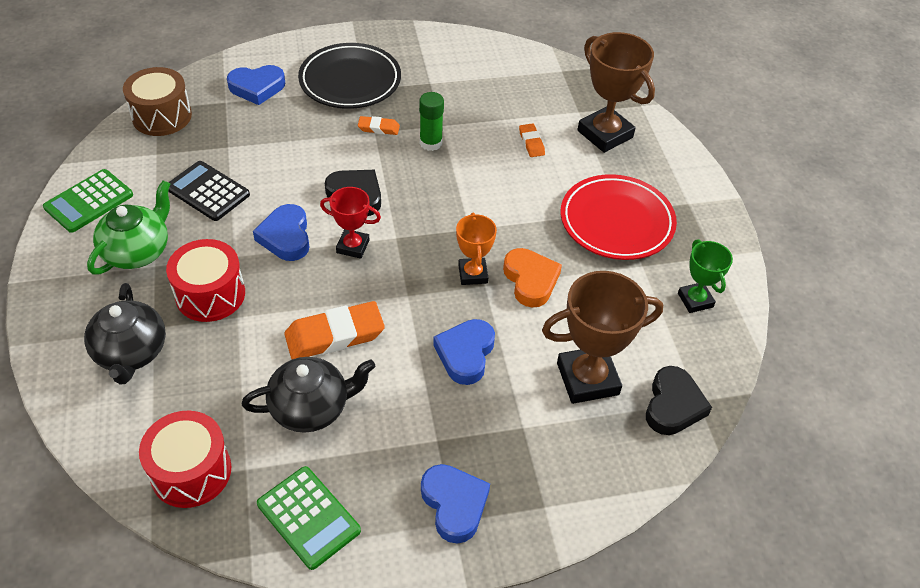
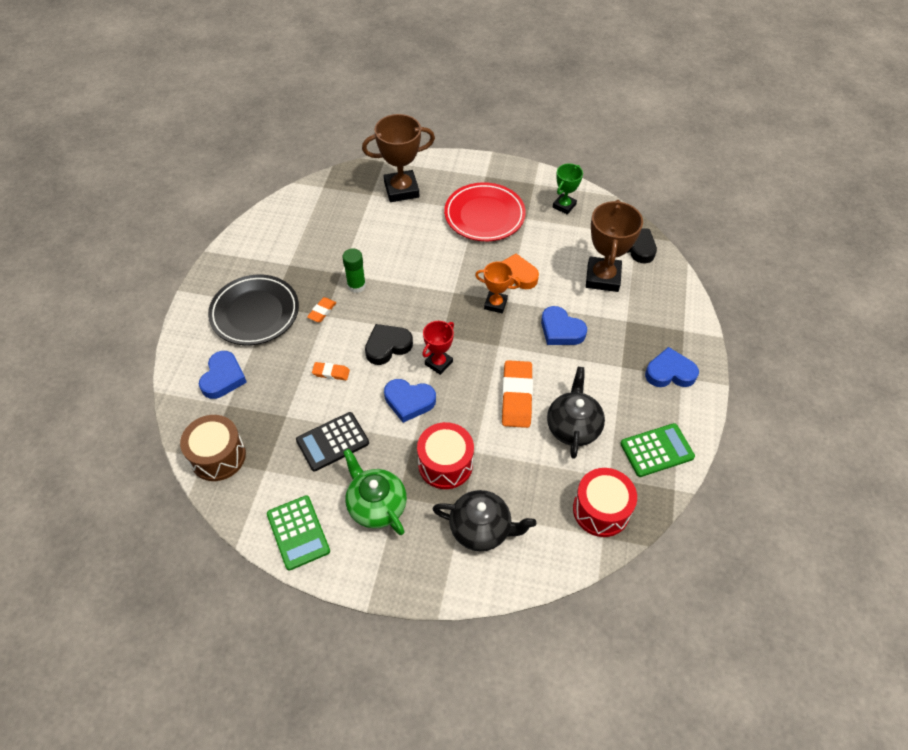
camera: 65 degrees left, 5 degrees up
(531, 143) = (388, 230): orange eraser -> orange eraser (331, 373)
(695, 300) = (564, 206): green trophy -> green trophy turned 60 degrees counterclockwise

